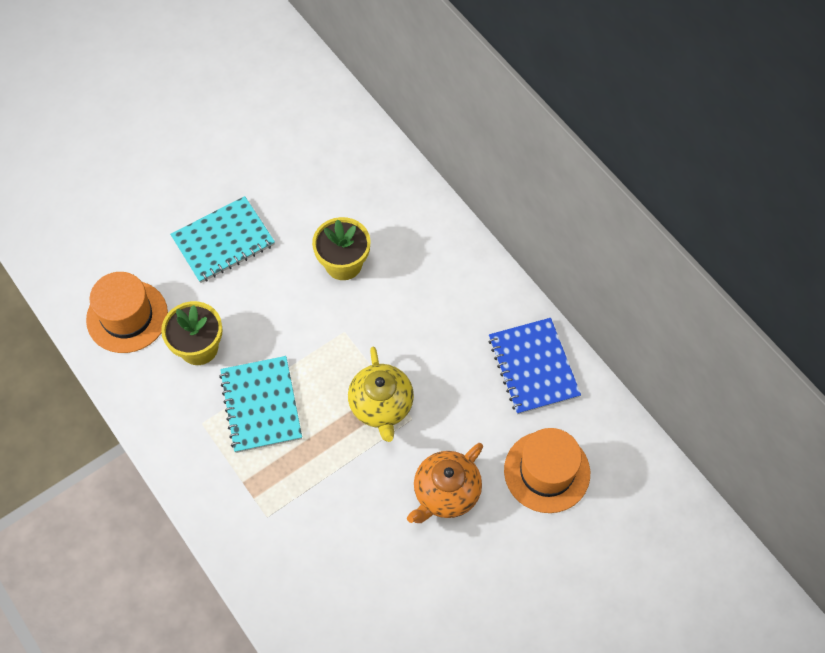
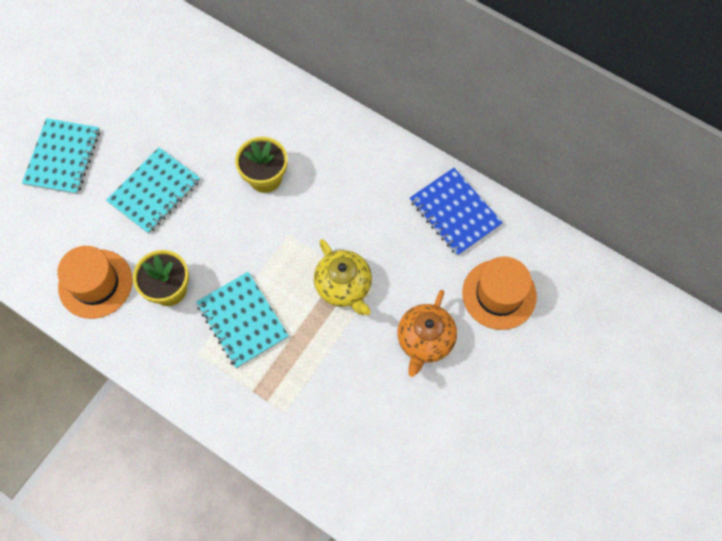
camera: 20 degrees left, 5 degrees up
(144, 176) = (63, 157): none -> turquoise notebook

